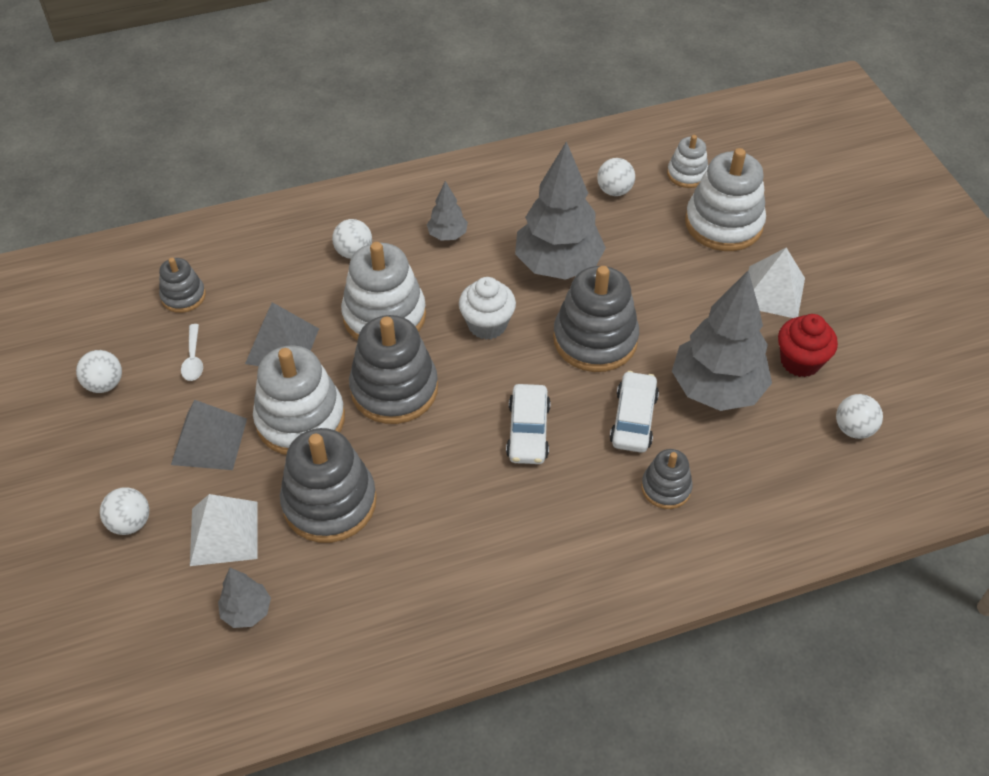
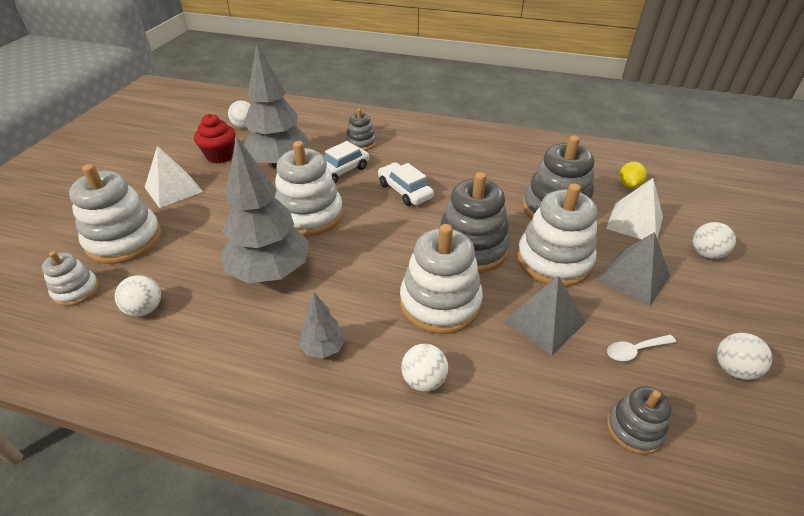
camera: 145 degrees left, 10 degrees down
(193, 359) = (635, 350): white spoon -> white spoon turned 135 degrees counterclockwise
(247, 611) = (628, 185): grey tree -> yellow lemon
(487, 324) = (368, 257): white cupcake -> none
(528, 431) = (405, 191): white car -> white car turned 75 degrees counterclockwise
(595, 339) = (309, 215): grey stacking toy -> white stacking toy

